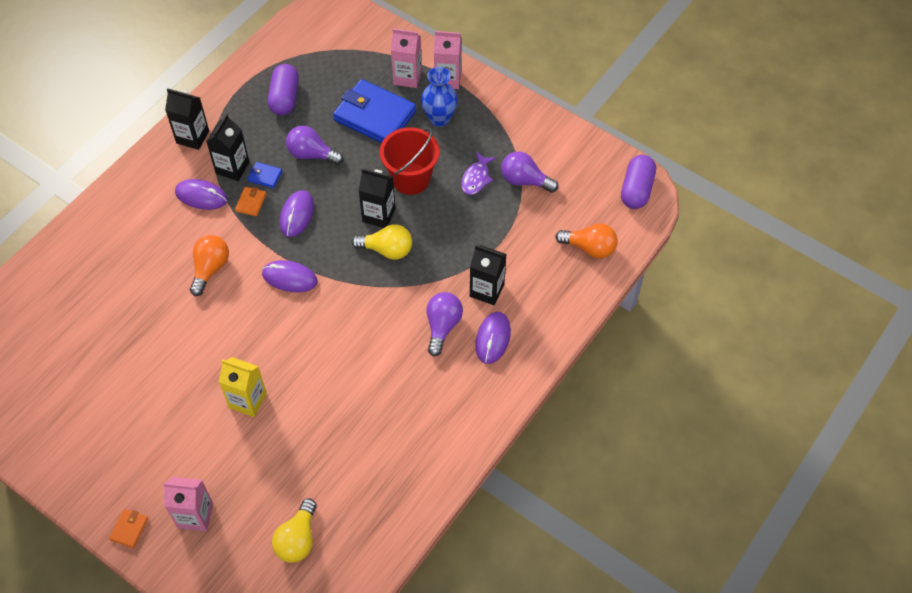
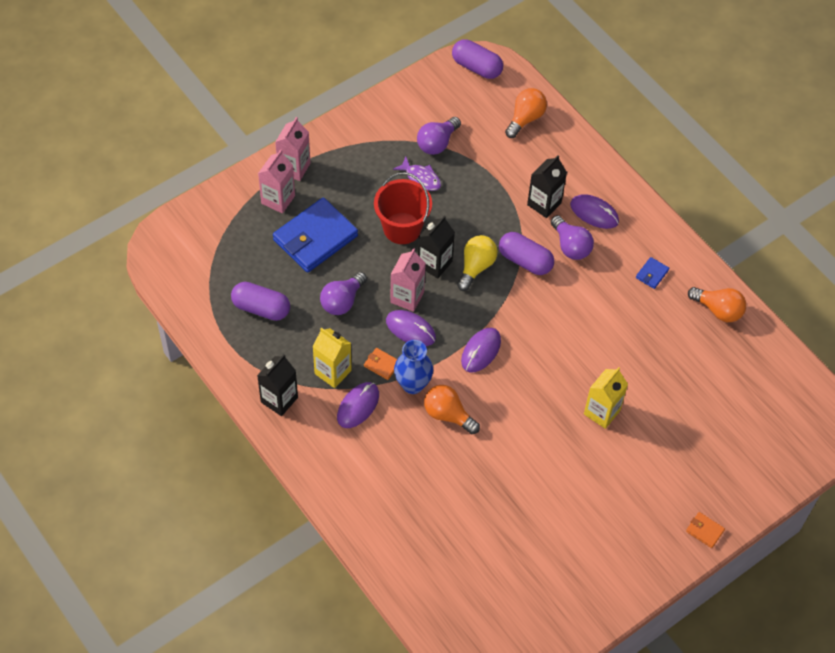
camera: 75 degrees left, 0 degrees up
(195, 515) = (704, 476): pink carton -> pink carton (407, 297)
(232, 168) = (333, 372): black carton -> yellow carton
(265, 176) = (354, 346): blue wallet -> blue wallet (652, 274)
(298, 539) = (745, 402): yellow light bulb -> none
(409, 290) = (525, 261): none -> purple capsule
(409, 487) = (718, 310): none -> orange light bulb
(439, 118) = (340, 187): blue vase -> blue vase (413, 384)
(442, 326) = (570, 246): purple light bulb -> purple light bulb turned 150 degrees counterclockwise

